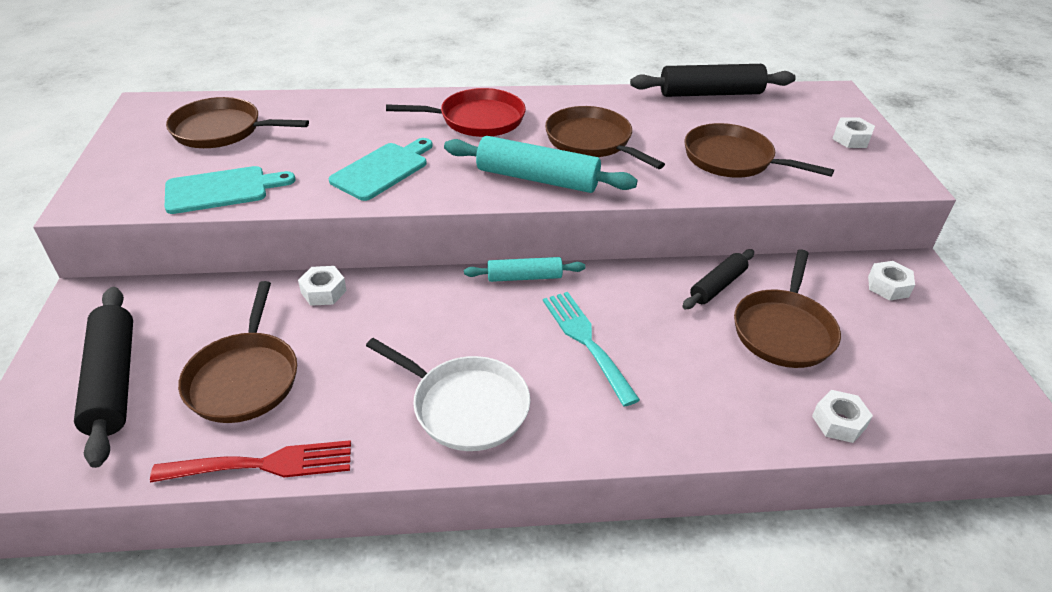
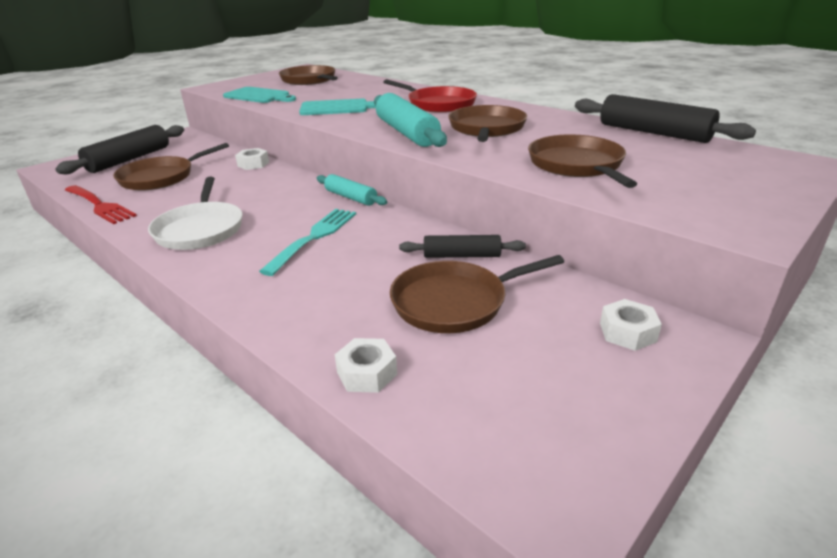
camera: 50 degrees right, 10 degrees down
(851, 139) = (746, 190): white nut -> none

